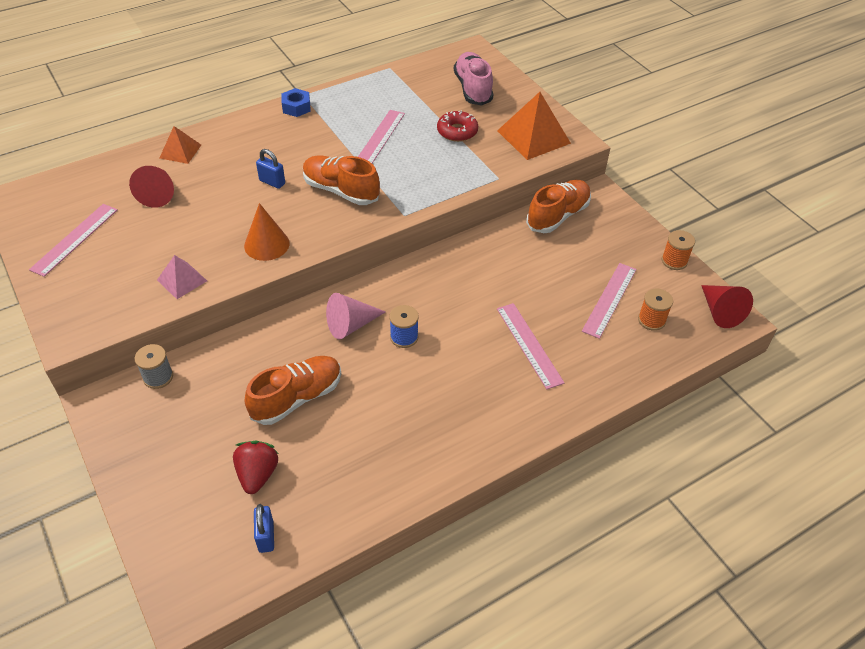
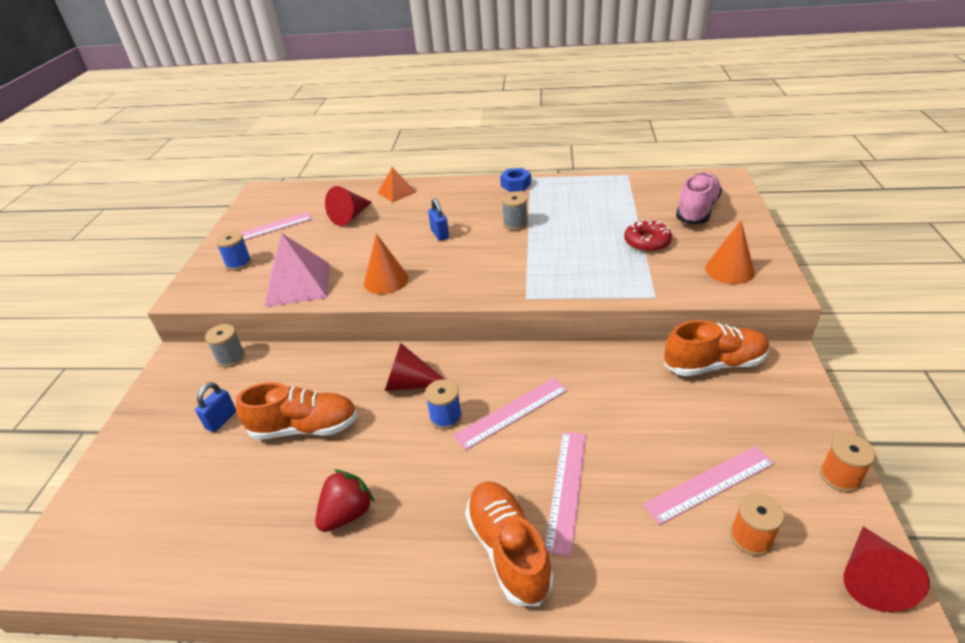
camera: 40 degrees right, 10 degrees down
(89, 284) = (238, 263): none -> blue spool
(182, 280) = (298, 284): pink pyramid -> pink pyramid, size x1.76
(257, 474) = (208, 480): red strawberry -> red strawberry (347, 513)
(266, 537) = (154, 545): blue padlock -> blue padlock (221, 420)
(333, 149) = (515, 224): none -> grey spool
(341, 191) = (489, 258): orange shoe -> orange shoe (508, 550)
(351, 325) = (410, 383): pink cone -> red cone
(379, 138) = (565, 227): pink ruler -> pink ruler (512, 412)
(533, 136) = (729, 270): orange pyramid -> orange cone

